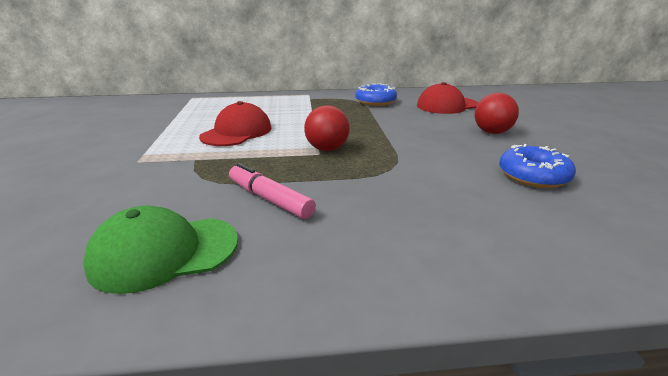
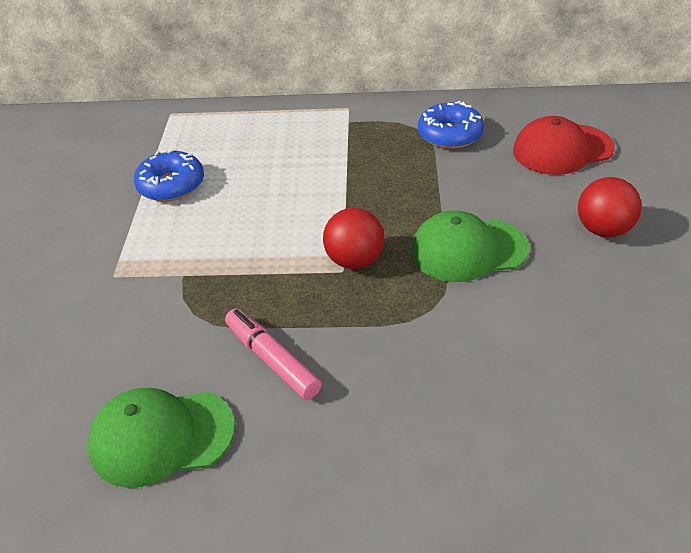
camera: 10 degrees right, 15 degrees up
(237, 132) = (236, 214): red cap -> none
(406, 142) = (468, 250): none -> green cap
(533, 176) = (615, 336): blue donut -> blue donut (171, 185)

